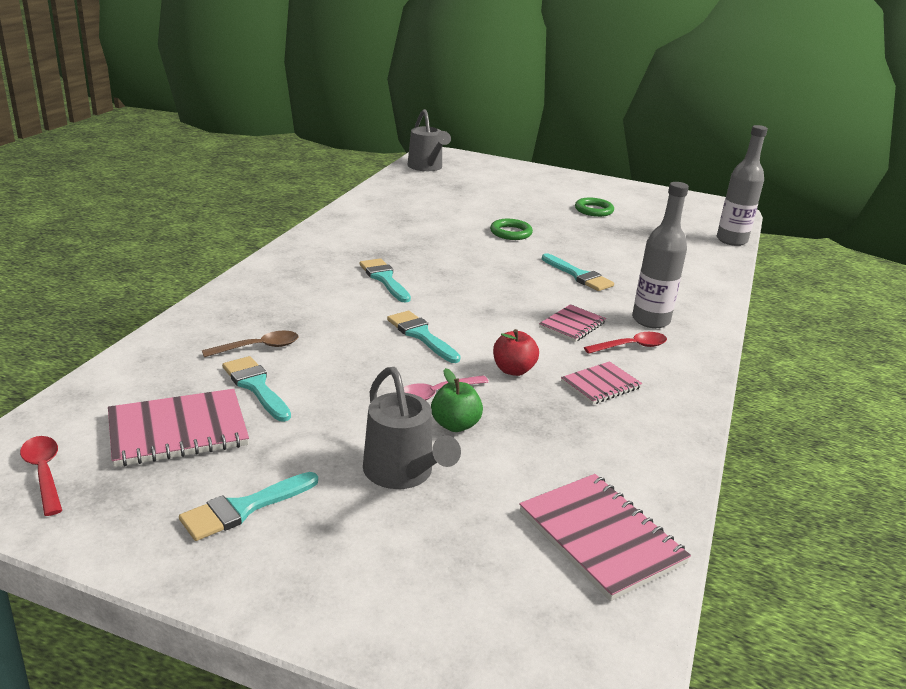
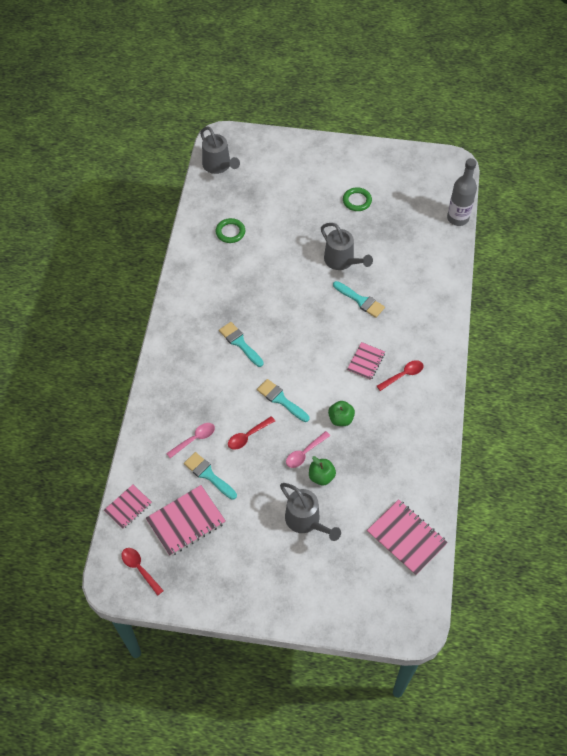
camera: 10 degrees left, 30 degrees up
(244, 508) = (242, 565): turquoise brush -> none
(258, 347) = (194, 439): brown spoon -> pink spoon
(348, 360) = (248, 436): none -> red spoon
(511, 233) = (305, 255): green ring -> green ring (230, 232)
(513, 370) = (340, 419): red apple -> green apple
(561, 244) = (342, 261): none -> grey watering can
(600, 385) = (390, 419): pink notebook -> pink notebook (128, 507)
(650, 320) = (411, 342): grey bottle -> none

